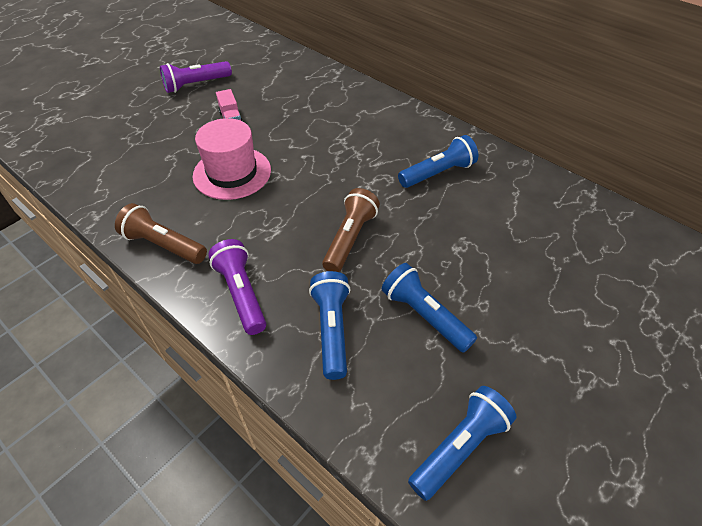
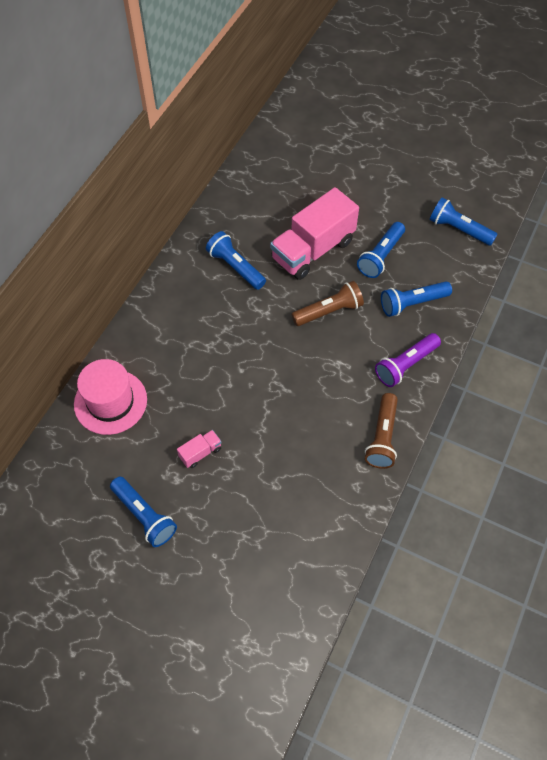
camera: 105 degrees left, 10 degrees up
(196, 85) = (144, 516): purple flashlight -> blue flashlight
(232, 173) = (281, 420): pink hat -> pink hat (110, 402)
(350, 238) = (329, 311): brown flashlight -> brown flashlight turned 150 degrees clockwise
(450, 244) = (313, 250): none -> pink truck

